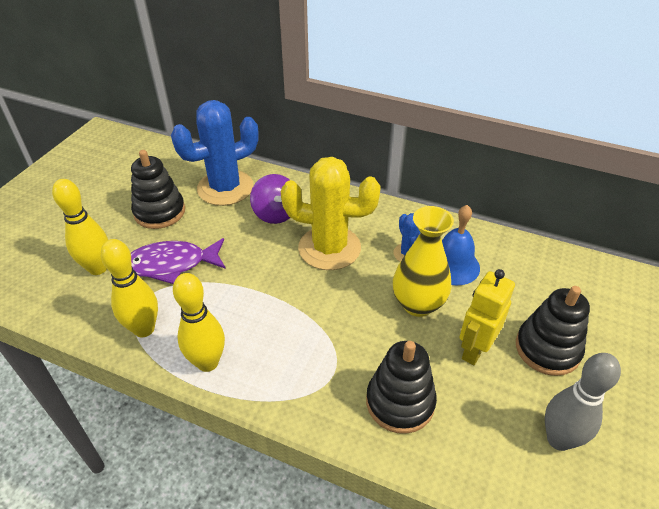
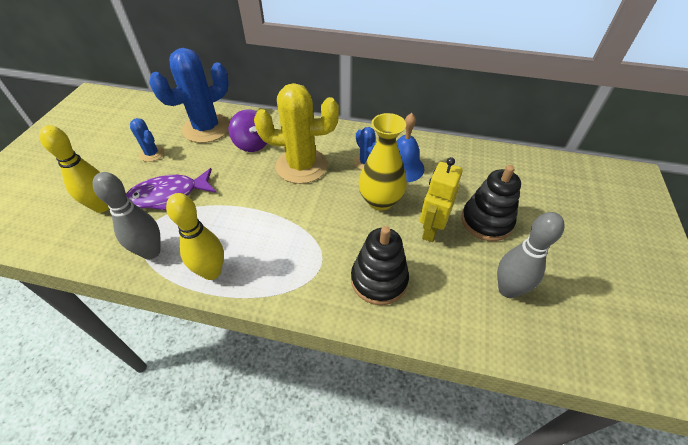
camera: 10 degrees left, 5 degrees up
(144, 329) = (151, 252): yellow bowling pin -> grey bowling pin
(159, 212) = (152, 154): black stacking toy -> blue cactus

